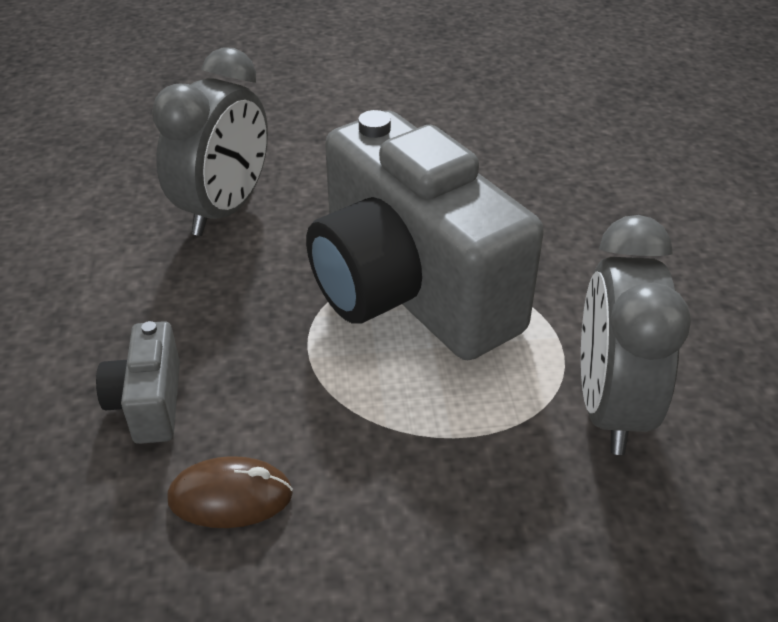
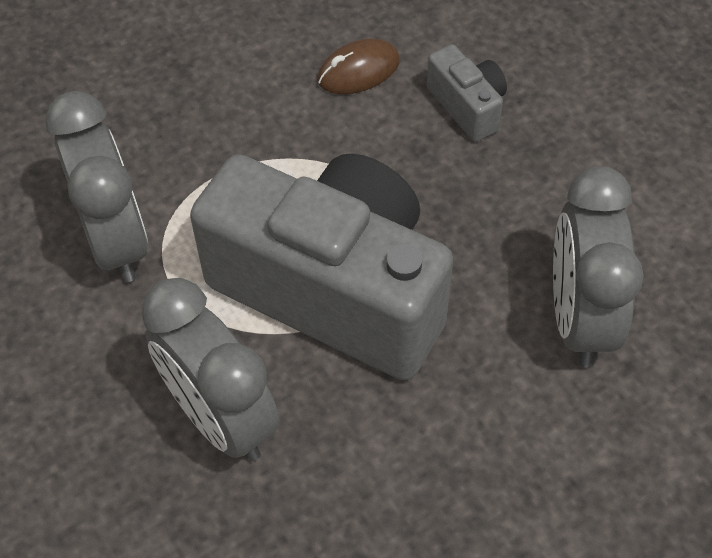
camera: 155 degrees right, 15 degrees up
(551, 241) = (220, 417): none -> grey clock

